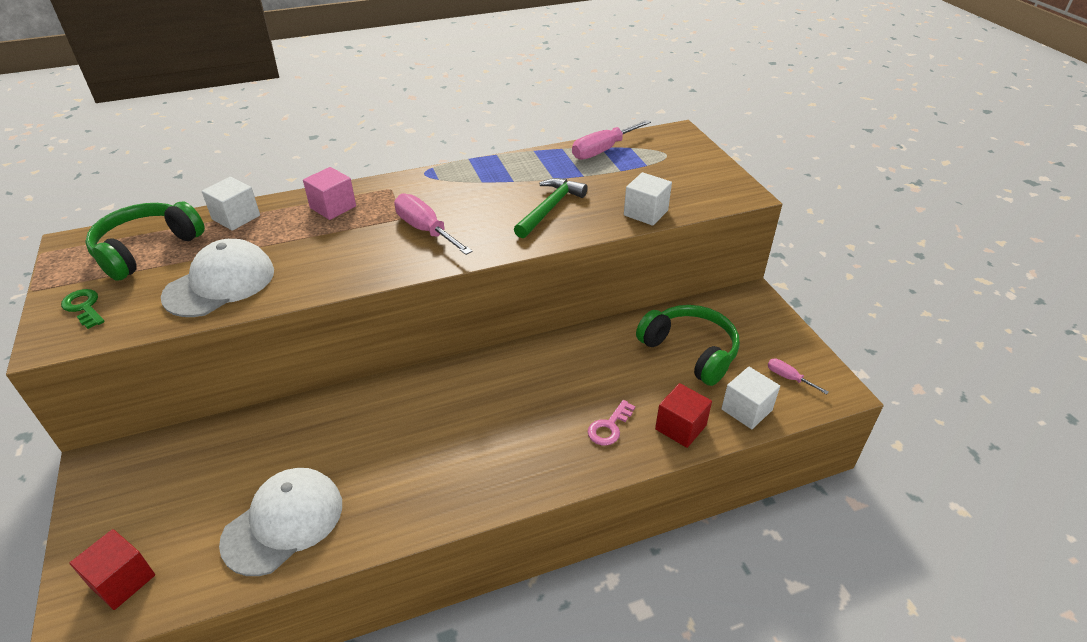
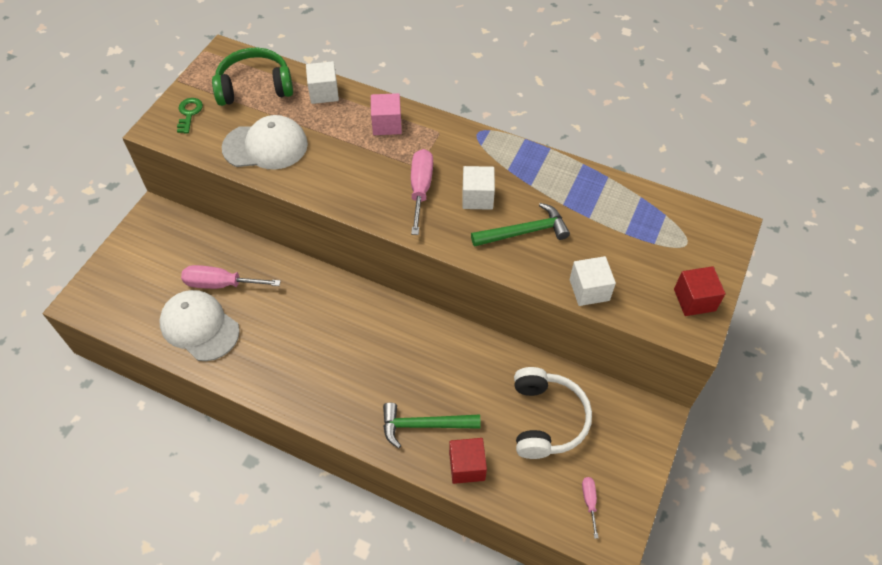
camera: 45 degrees right, 15 degrees up
(122, 580) = (110, 296): red cube -> red cube (694, 300)
(283, 522) = (199, 327): white cap -> white cap turned 135 degrees counterclockwise
(603, 150) = (638, 202): pink screwdriver -> pink screwdriver (221, 284)
(609, 427) = (424, 425): pink key -> green hammer
(690, 351) = (546, 419): green headphones -> white headphones
(746, 410) = (526, 495): white cube -> white cube (477, 197)

